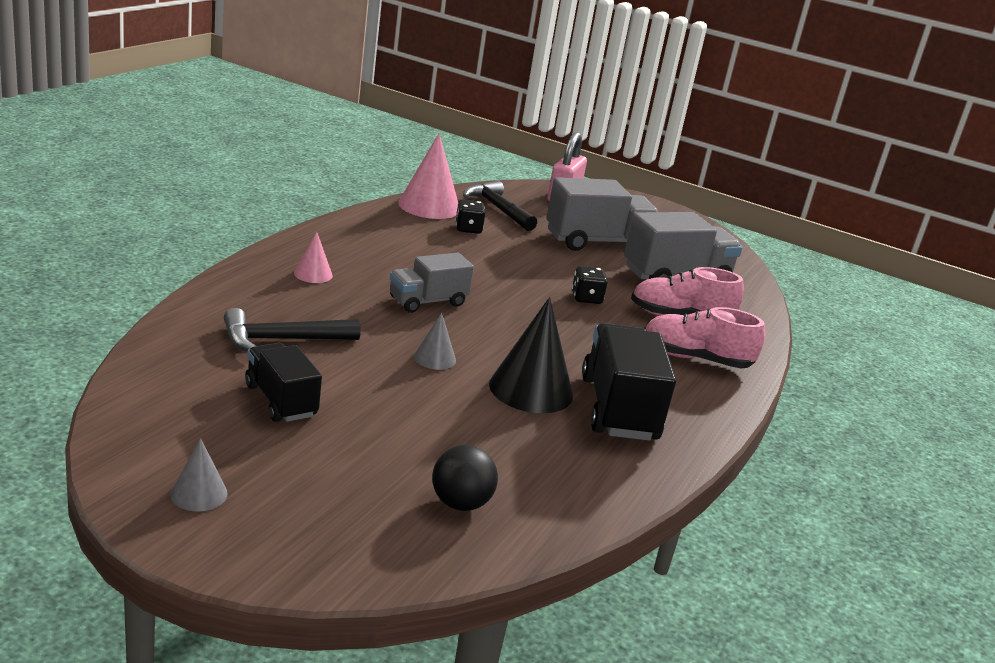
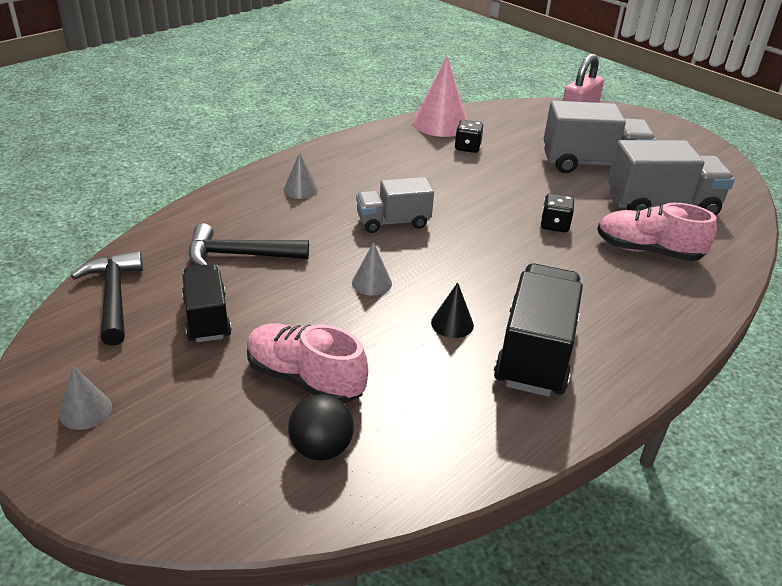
camera: 20 degrees right, 10 degrees up
(313, 274) = (300, 189): pink cone -> grey cone
(497, 209) = (506, 127): black hammer -> black hammer (114, 297)
(531, 389) = (452, 324): black cone -> black cone, size x0.51
(695, 359) = (645, 300): pink shoe -> pink shoe (305, 379)

